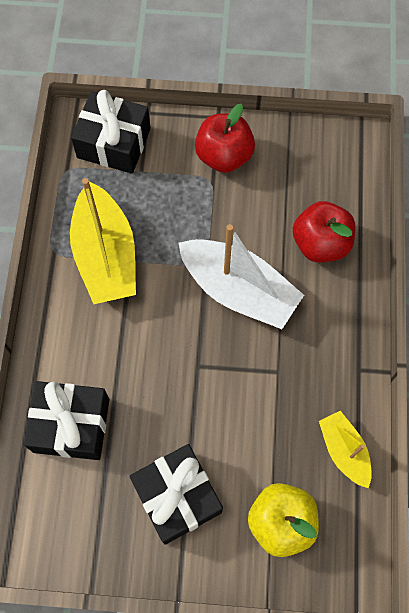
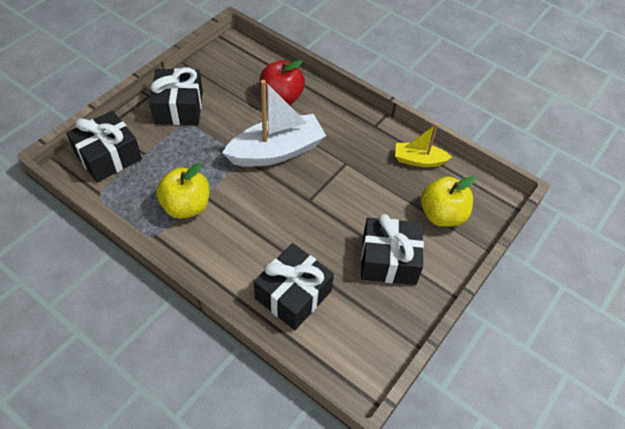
camera: 60 degrees left, 15 degrees down
(106, 255) = (186, 206): yellow boat -> yellow apple
(224, 156) = (179, 107): red apple -> black gift

